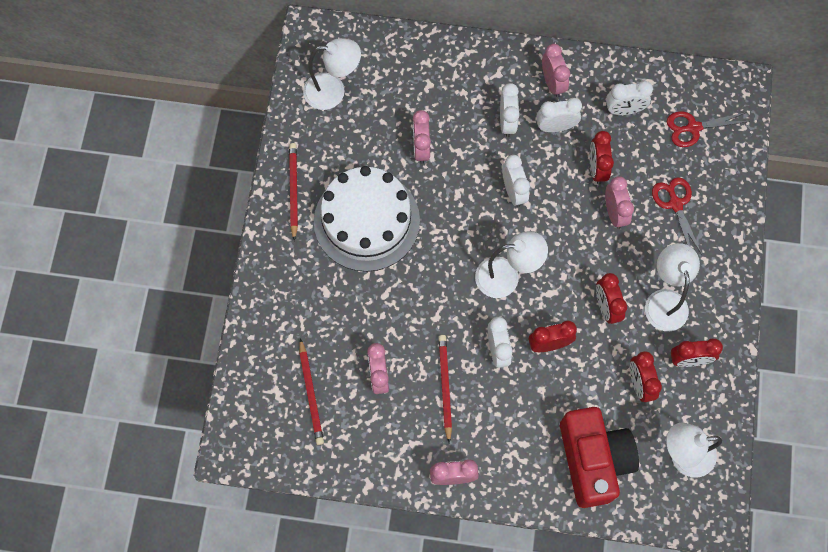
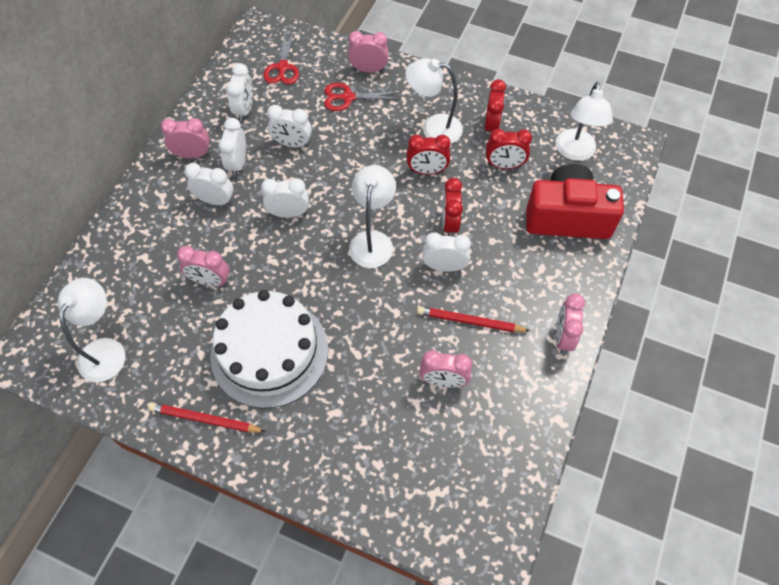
camera: 75 degrees left, 10 degrees down
(311, 393) = (446, 455): red pencil -> none
(596, 169) = (292, 144): red clock -> white clock
(614, 213) = (340, 142): pink clock -> pink clock (368, 70)

